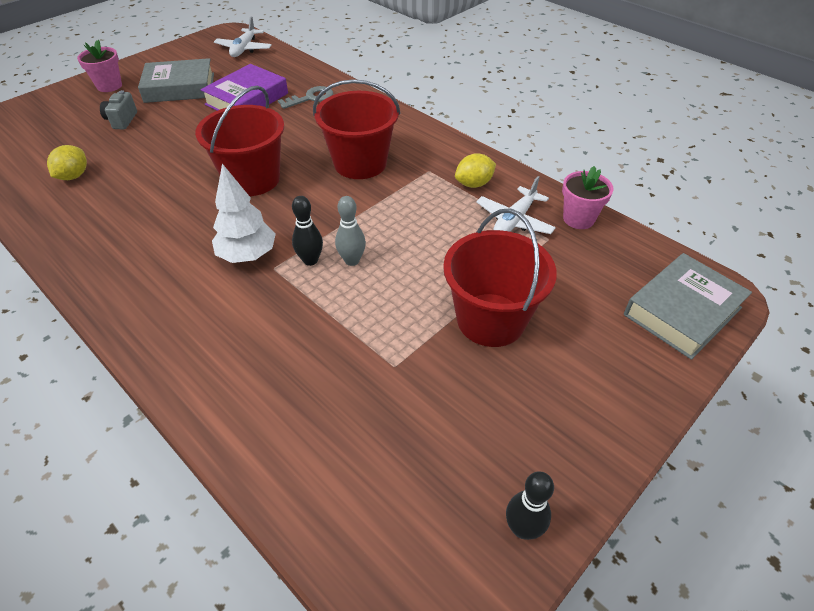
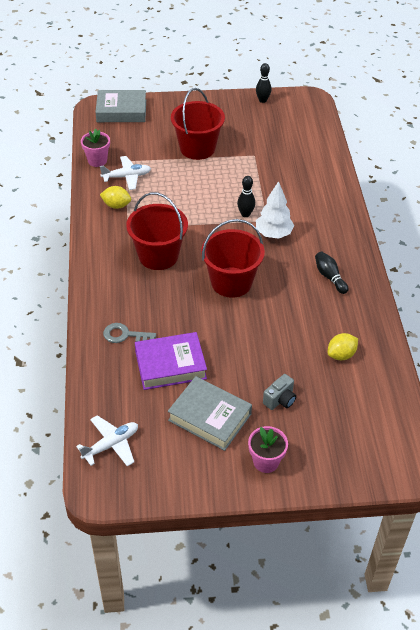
camera: 140 degrees left, 0 degrees up
(130, 243) = (329, 277): none -> black bowling pin
(352, 260) = (226, 203): grey bowling pin -> none

